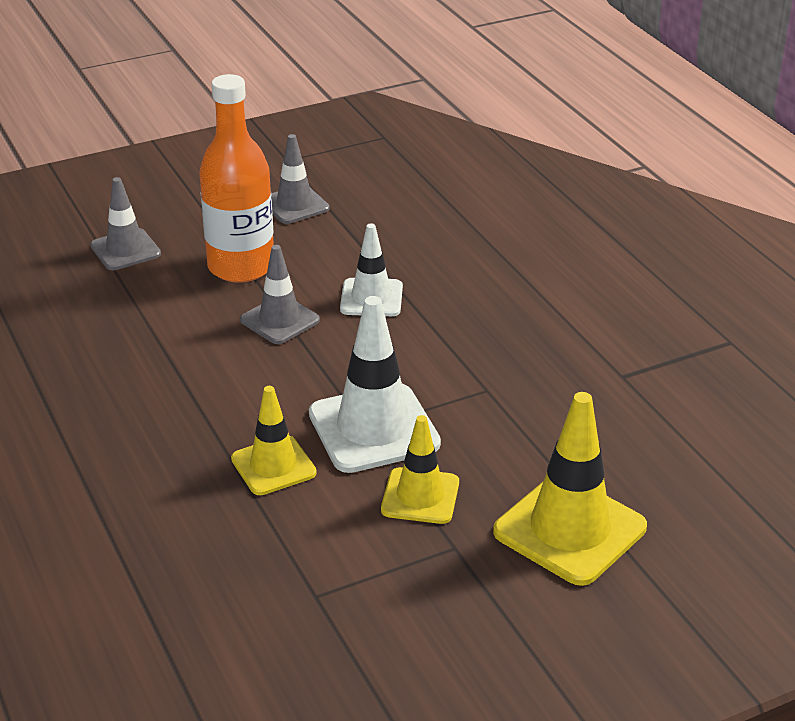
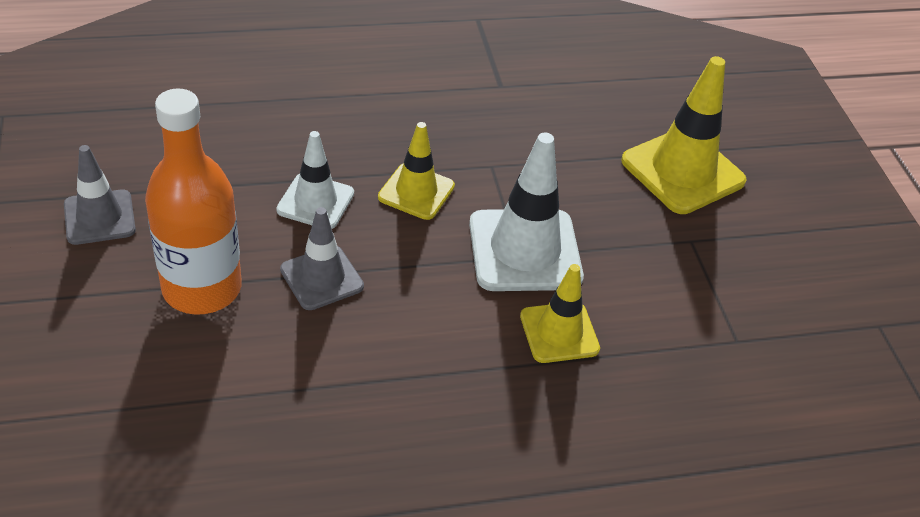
camera: 80 degrees left, 10 degrees up
(125, 250) = (102, 388): grey traffic cone -> none
(420, 496) = (625, 244): yellow traffic cone -> yellow traffic cone (416, 192)

